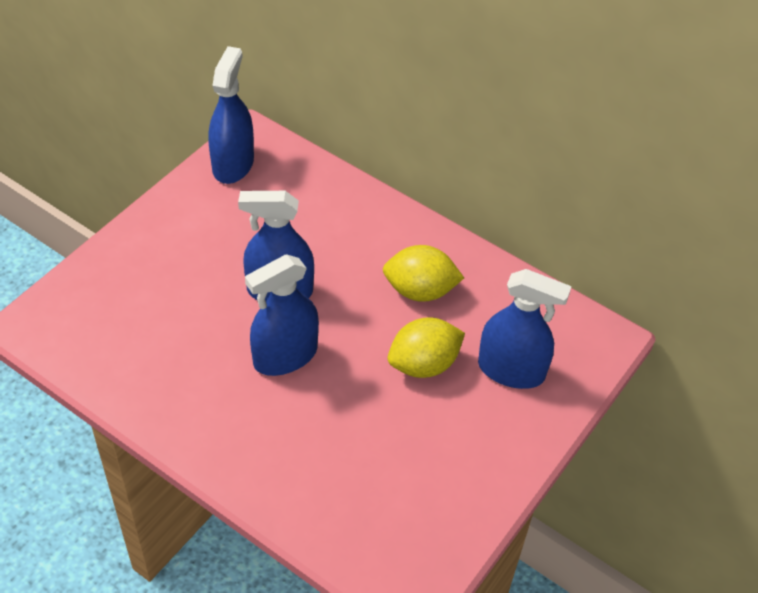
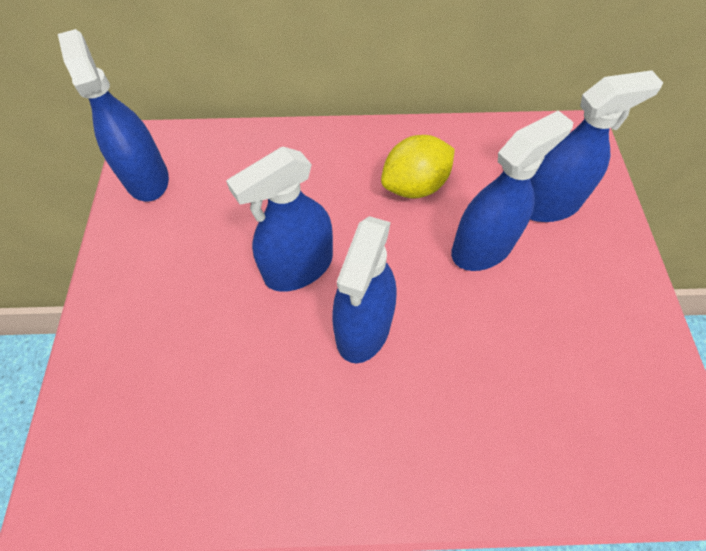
camera: 35 degrees left, 10 degrees up
(423, 364) = (482, 247): yellow lemon -> blue spray bottle

